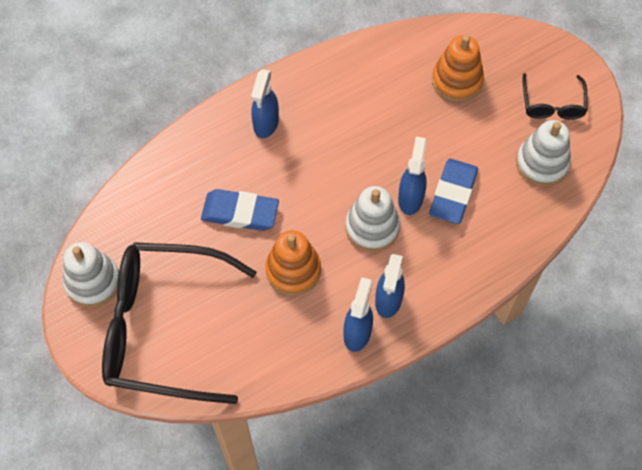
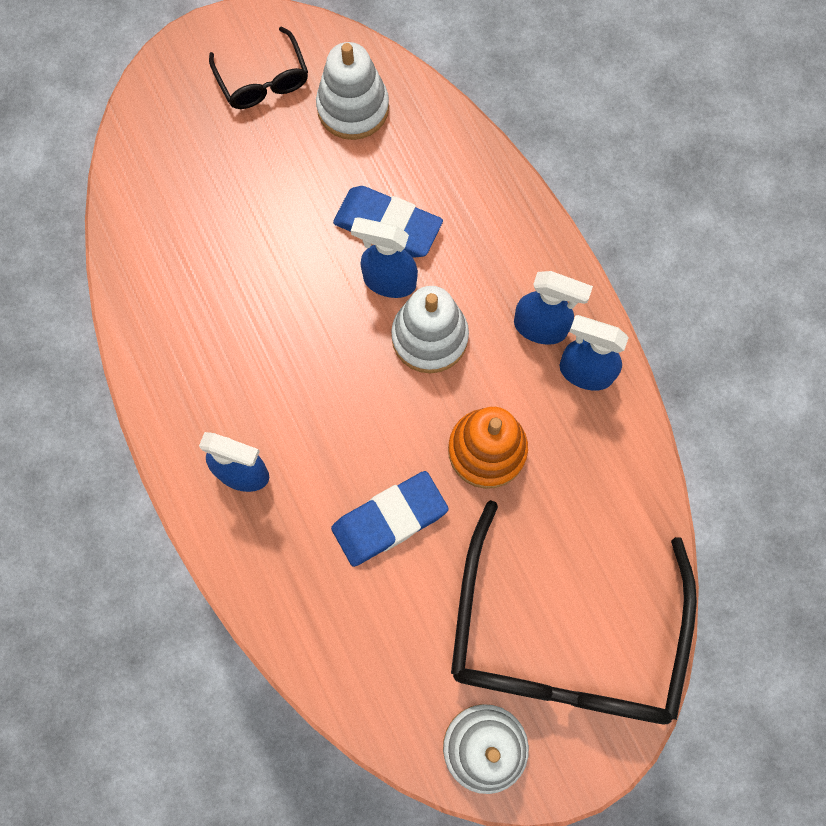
camera: 85 degrees left, 10 degrees up
(240, 213) = (389, 520): blue eraser -> blue eraser turned 45 degrees clockwise
(457, 80) = (206, 197): orange stacking toy -> none
(552, 104) = (263, 80): black glasses -> black glasses turned 60 degrees clockwise

